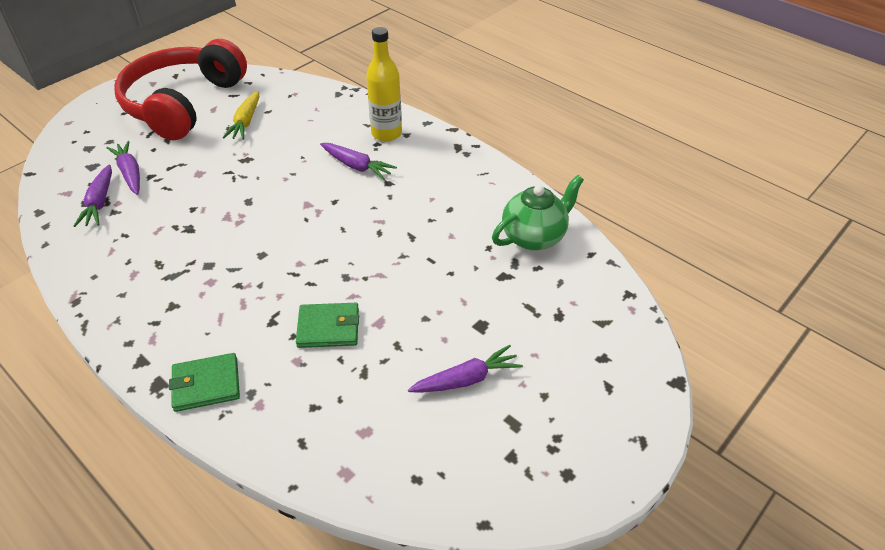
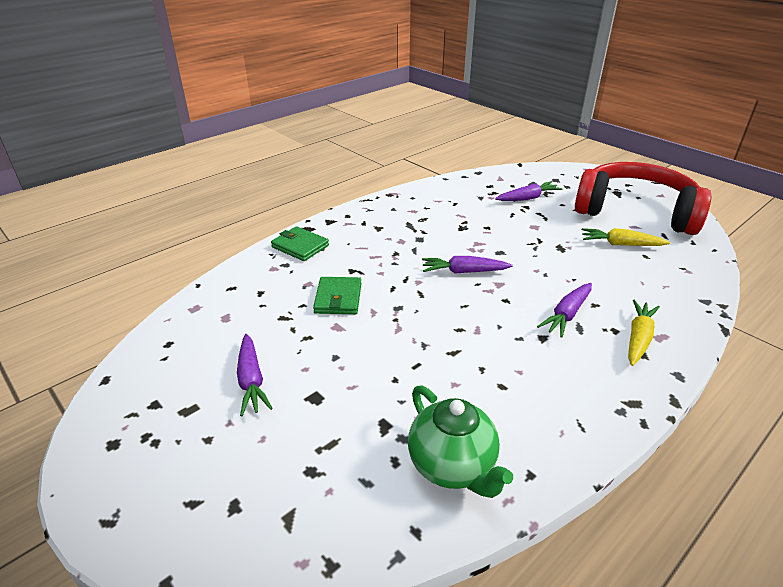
camera: 95 degrees right, 10 degrees down
(99, 202) = (490, 191): purple carrot -> purple carrot (464, 272)
(206, 384) = (300, 246): green wallet -> green wallet turned 45 degrees counterclockwise
(386, 133) = (638, 338): yellow bottle -> yellow carrot

